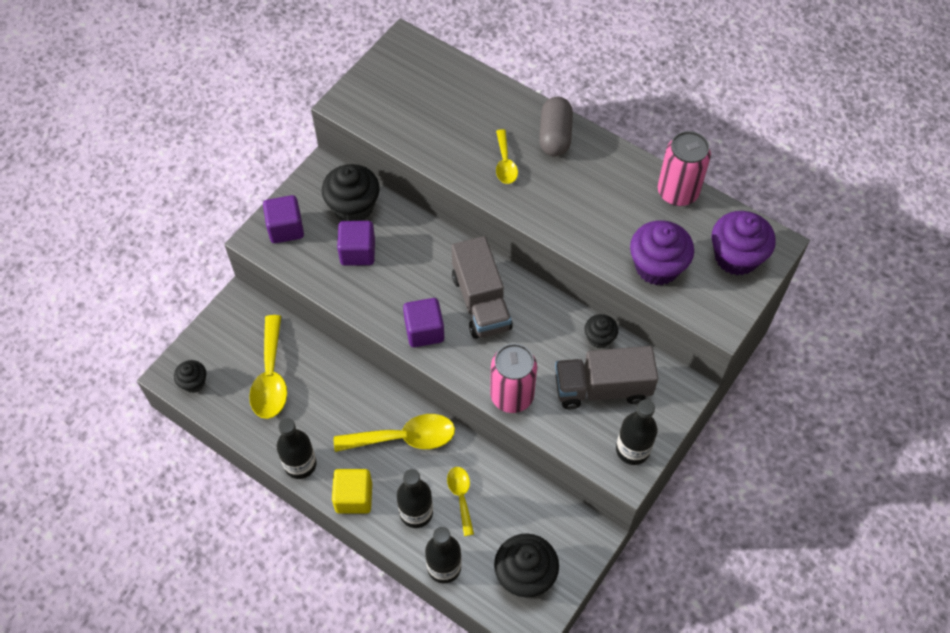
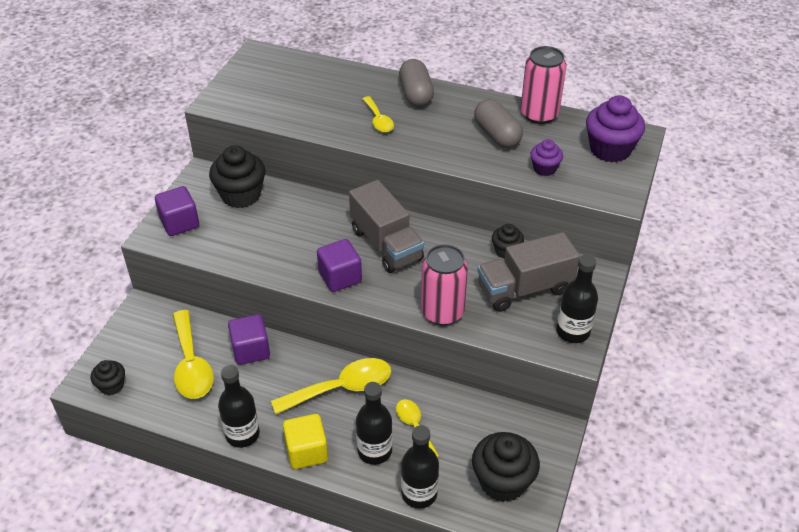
camera: 15 degrees left, 15 degrees down
(357, 252) = (255, 228): purple cube -> purple cube (251, 350)
(622, 211) = (497, 135): none -> grey capsule
(657, 267) = (544, 168): purple cupcake -> purple cupcake, size x0.55

